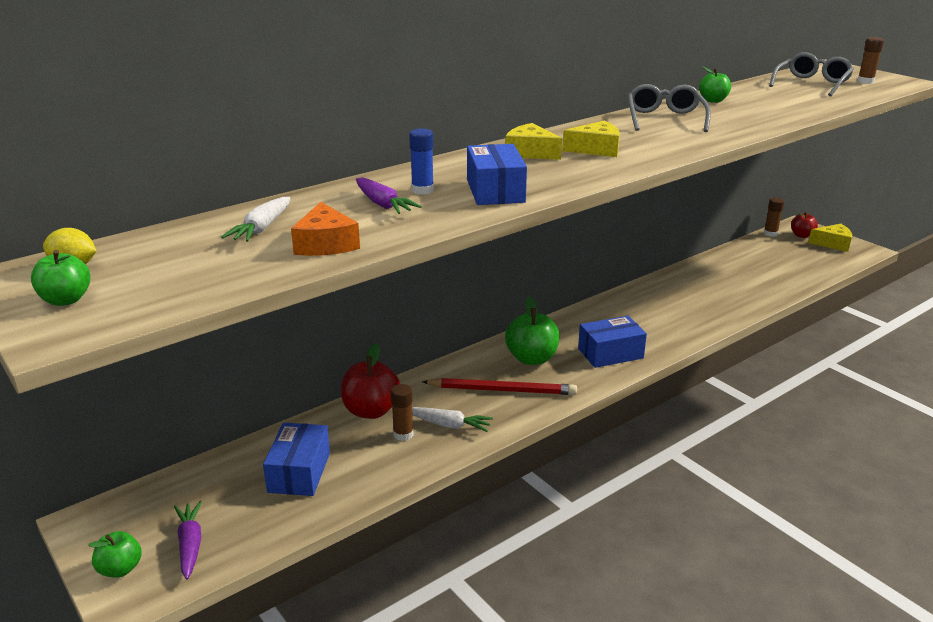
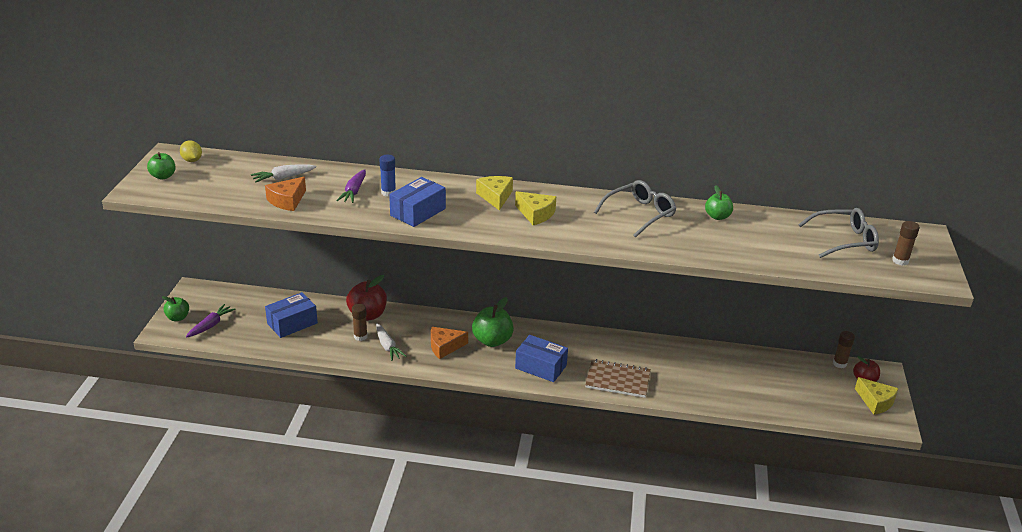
camera: 45 degrees right, 5 degrees up
(502, 390) = (444, 347): red pencil -> orange cheese
(680, 326) = (618, 380): none -> brown notebook

